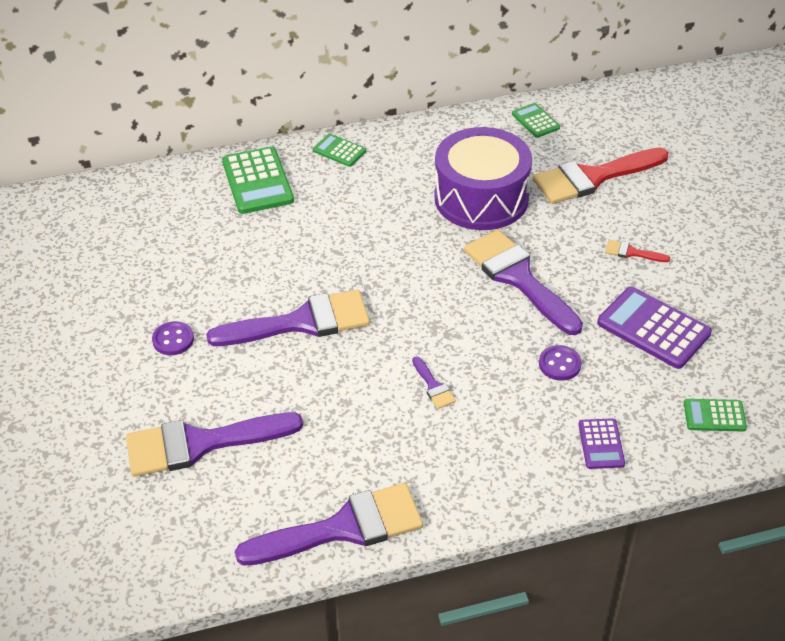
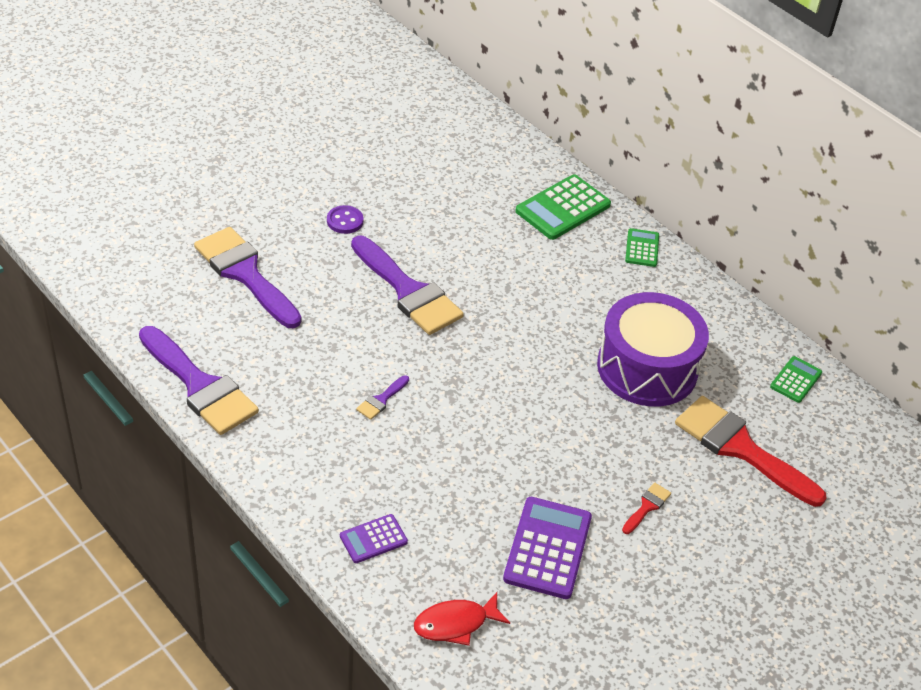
camera: 60 degrees right, 0 degrees up
(519, 278) = (553, 425): purple brush -> none
(559, 364) = (457, 484): purple button -> none
(632, 252) = (647, 507): red brush -> red brush turned 45 degrees clockwise
(714, 416) = (455, 624): green calculator -> red fish

